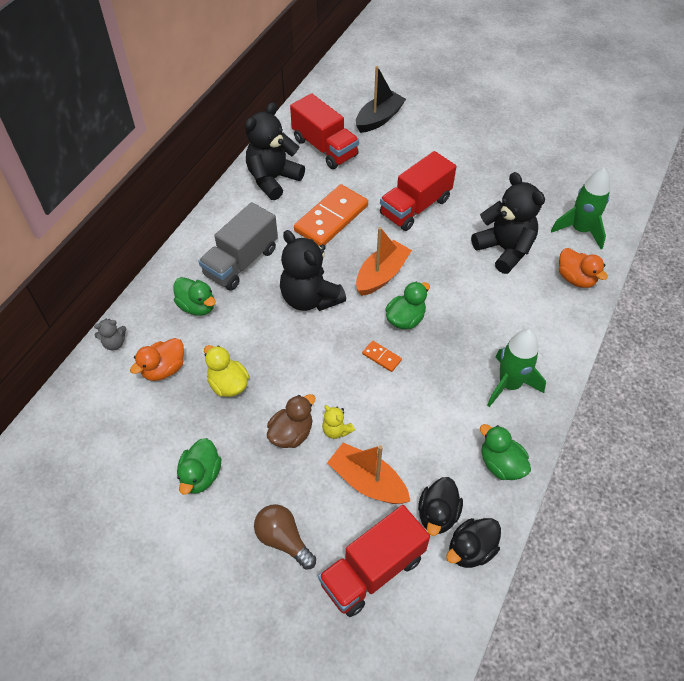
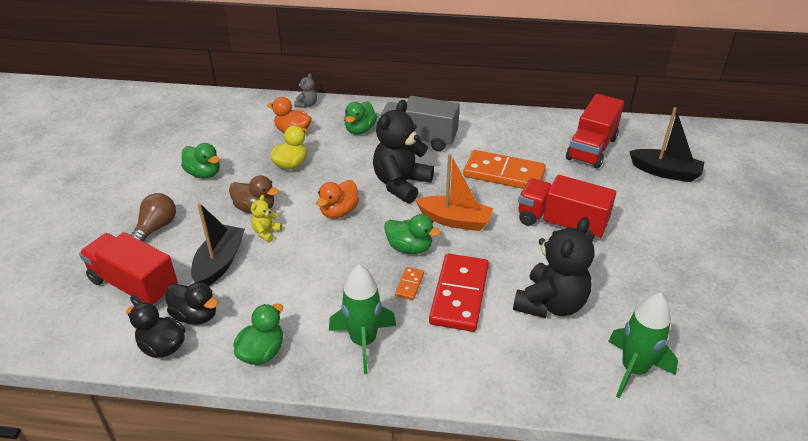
camera: 70 degrees right, 15 degrees down
(114, 343) = (307, 105): grey teddy bear -> grey teddy bear turned 120 degrees counterclockwise
(201, 475) = (204, 173): green duck -> green duck turned 135 degrees counterclockwise
(273, 179) = (525, 130): black teddy bear -> none
(368, 481) = (219, 263): orange boat -> black boat
(381, 357) = (356, 242): orange domino -> orange domino (409, 284)
(437, 514) = (195, 316): black duck -> black duck turned 150 degrees counterclockwise
(476, 302) = (459, 295): none -> red domino
(575, 278) = (549, 377): orange duck -> orange duck (339, 212)

